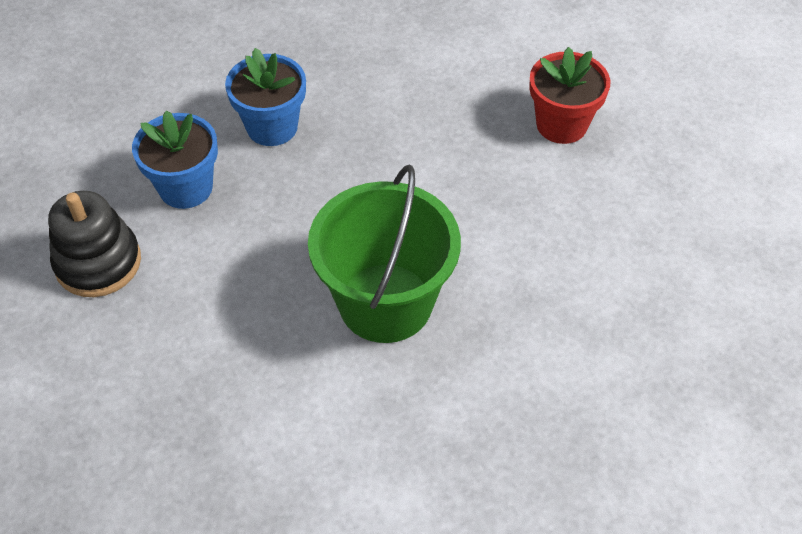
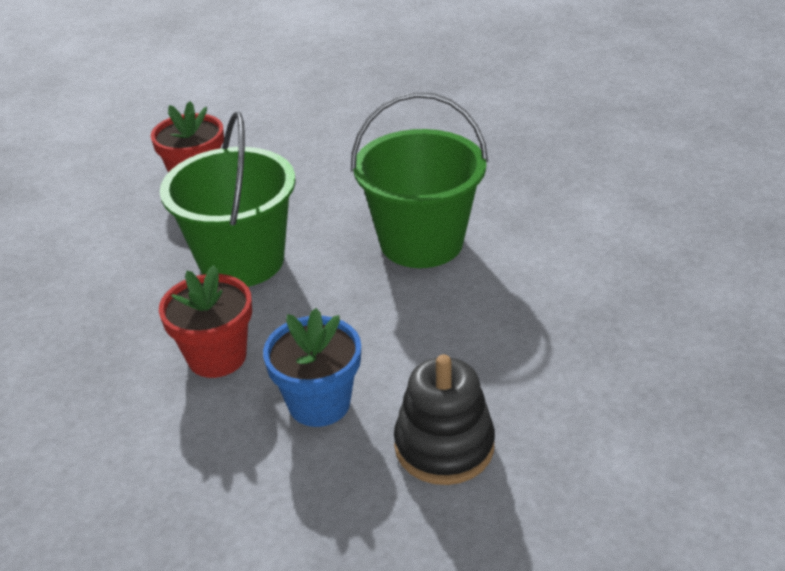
camera: 100 degrees left, 15 degrees down
(272, 127) = (217, 357): blue flower pot -> red flower pot
(403, 152) = (242, 261): none -> green bucket

